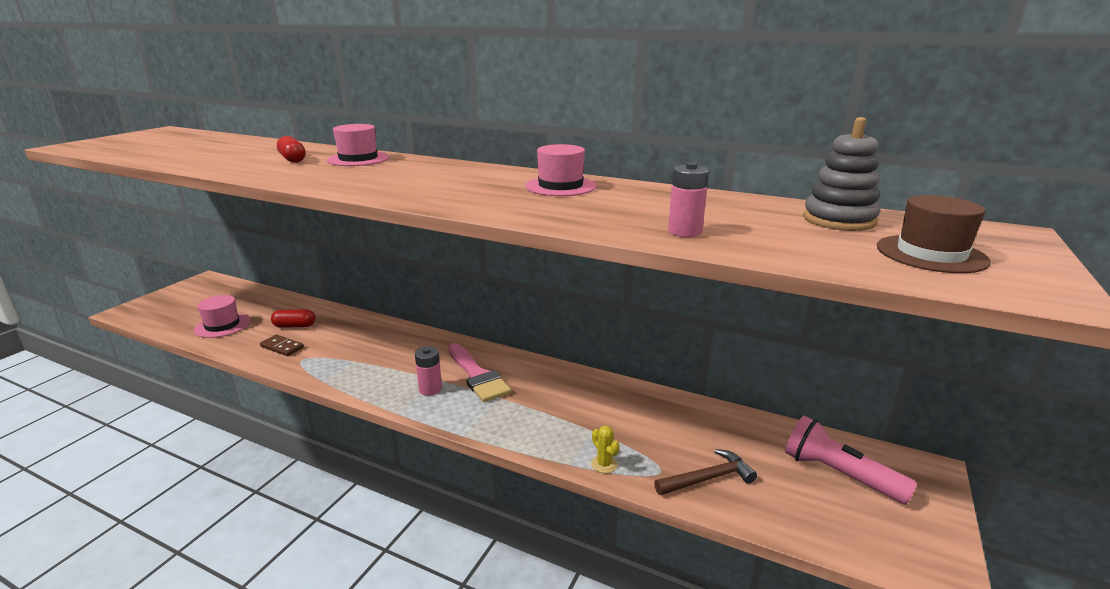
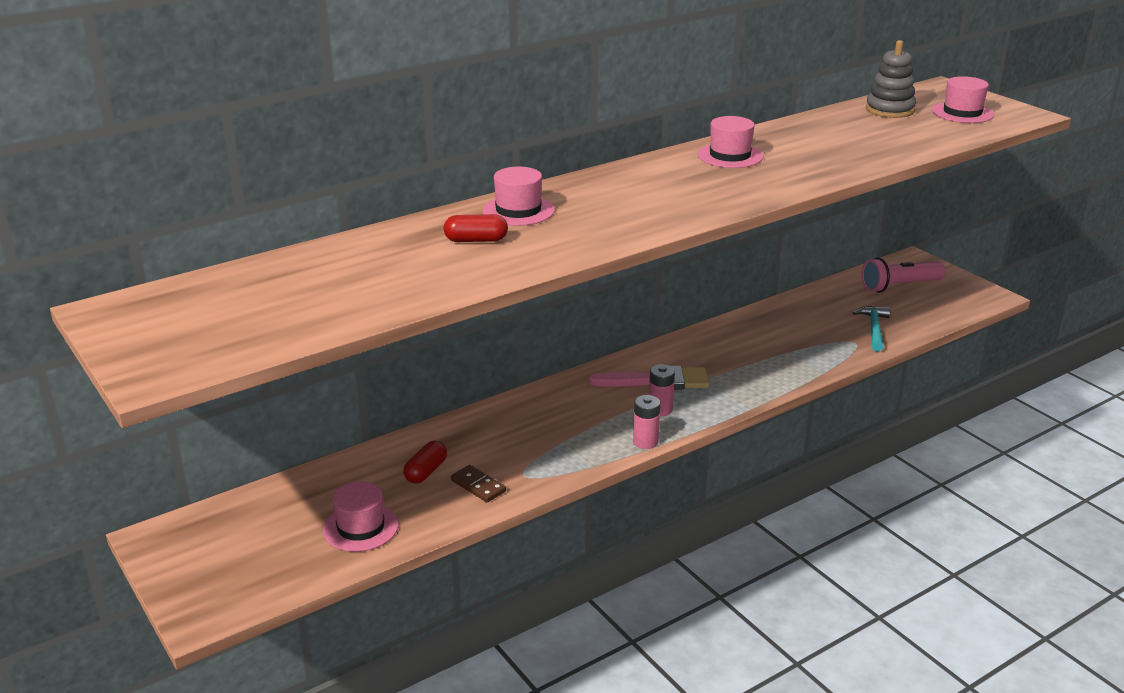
camera: 60 degrees left, 5 degrees up
(282, 347) = (478, 486): brown domino -> brown domino turned 75 degrees clockwise
(604, 464) = (832, 360): yellow cactus -> none
(684, 231) = (879, 150): pink battery -> pink battery (645, 442)
(707, 478) = (874, 329): brown hammer -> turquoise hammer
(931, 254) = (962, 113): brown hat -> pink hat

